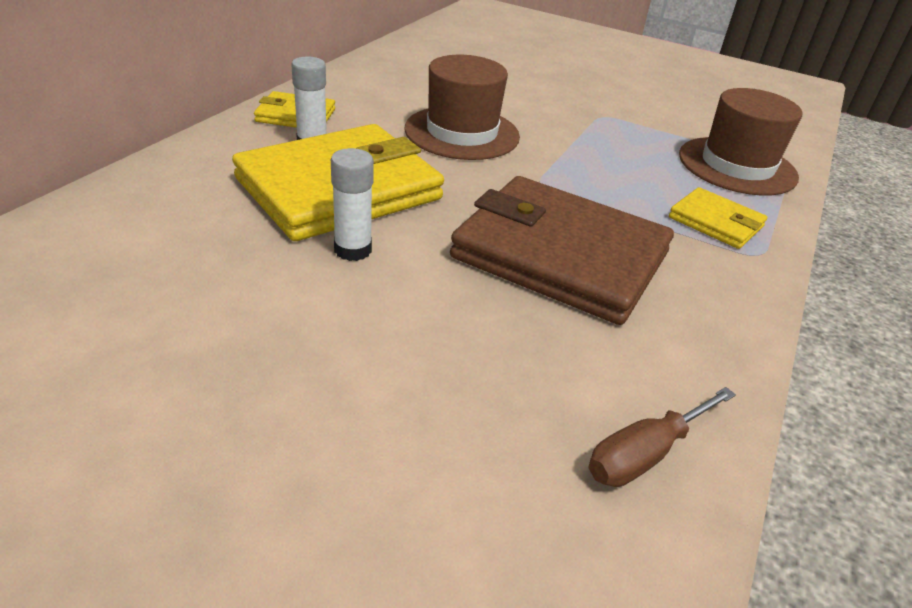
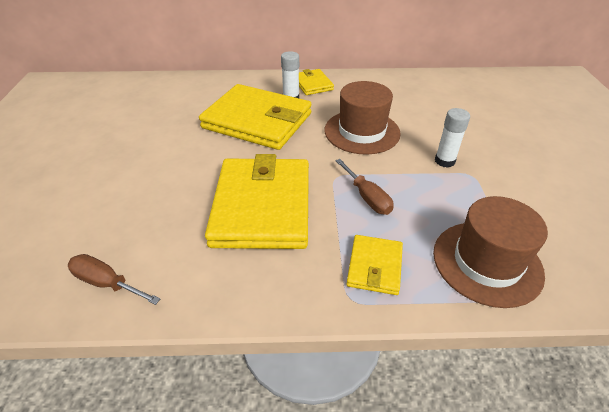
camera: 65 degrees right, 5 degrees up
(353, 250) = (209, 144): white glue stick -> white glue stick (444, 161)
(560, 255) = (262, 206): brown wallet -> yellow wallet
(598, 181) = (367, 197): none -> brown screwdriver

